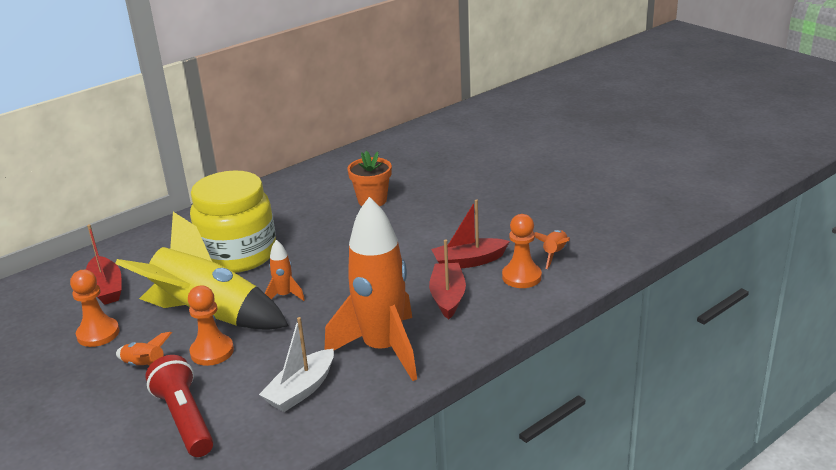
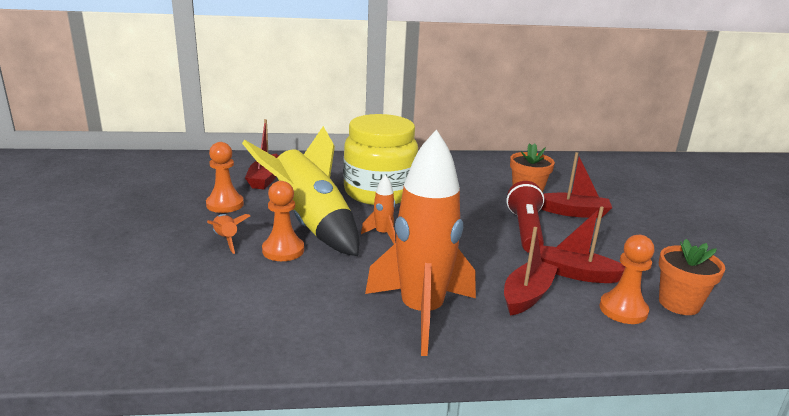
camera: 30 degrees right, 5 degrees down
(185, 419) = (205, 291): red flashlight -> red flashlight (525, 230)
(301, 390) = (315, 313): white boat -> none
(425, 203) = (574, 212): none -> red boat
(554, 254) = (679, 303): orange rocket -> orange flower pot

